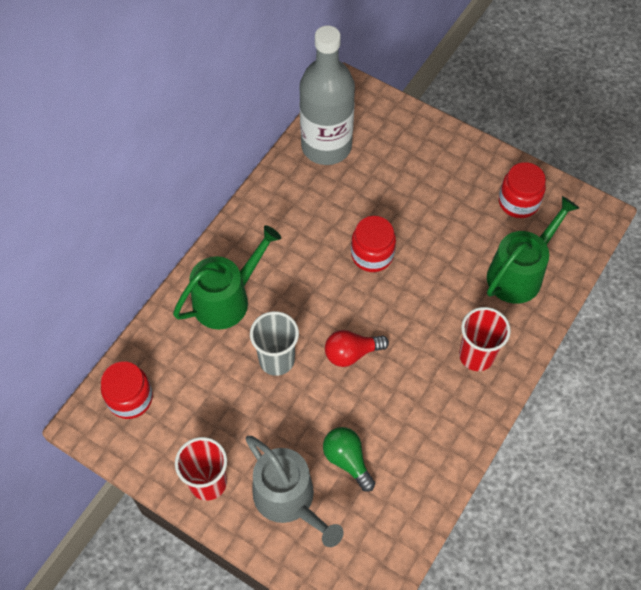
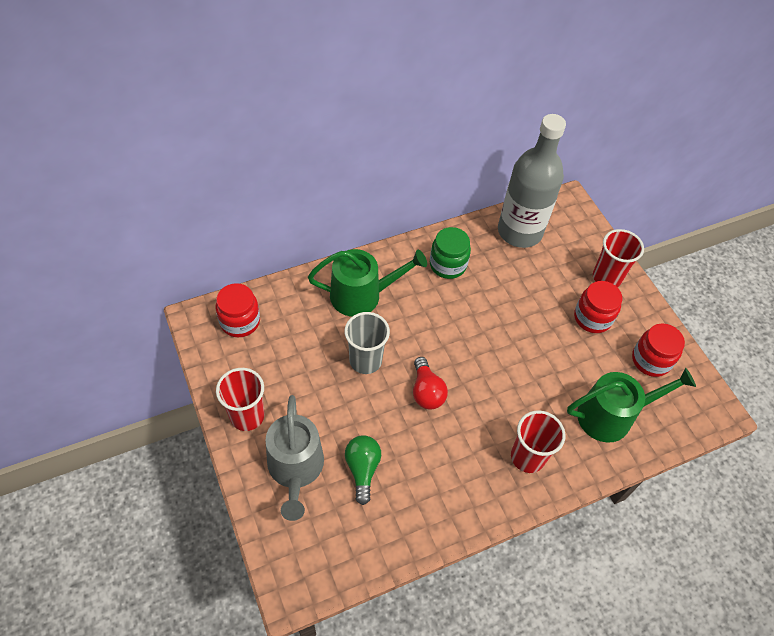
camera: 30 degrees right, 5 degrees down
(284, 219) = (448, 265): none -> green jar
(351, 353) = (426, 391): red light bulb -> red light bulb turned 120 degrees counterclockwise
(372, 255) = (497, 329): red jar -> red jar (592, 318)
(432, 146) = (606, 277): none -> red cup

